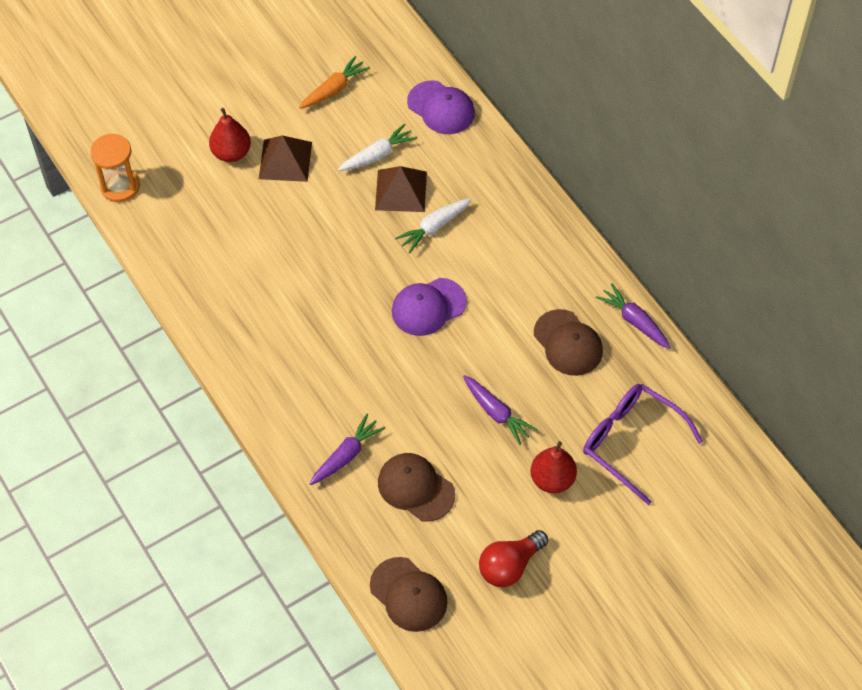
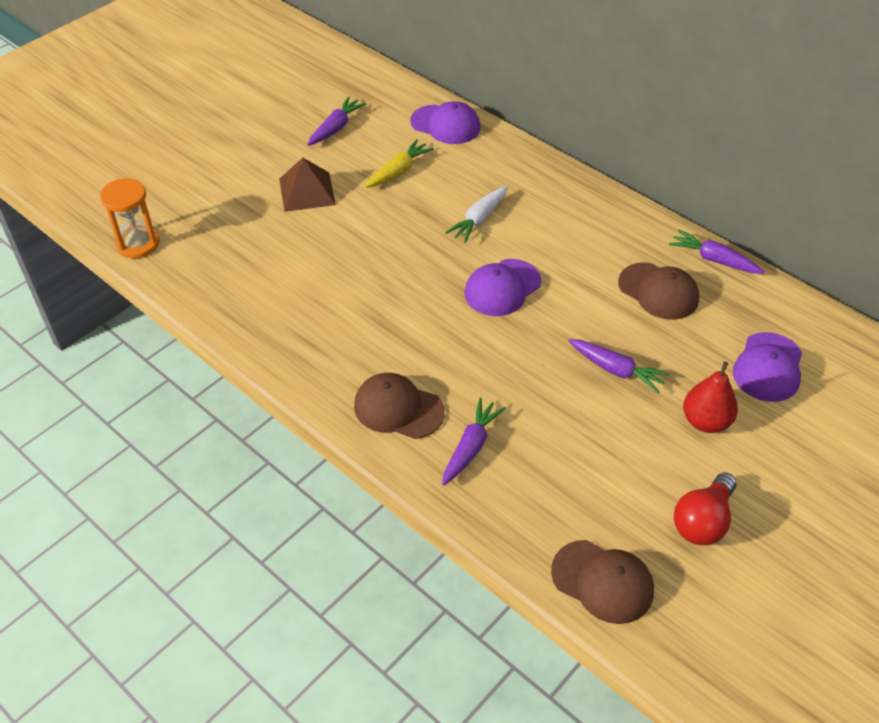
camera: 15 degrees left, 10 degrees down
(231, 153) = (249, 195): red pear -> none
(334, 89) = (336, 128): orange carrot -> purple carrot
(377, 155) = (399, 171): white carrot -> yellow carrot
(401, 190) = (433, 195): brown pyramid -> none
(416, 488) = (562, 463): brown cap -> brown cap (398, 409)
(631, 442) = (768, 367): purple glasses -> purple cap

